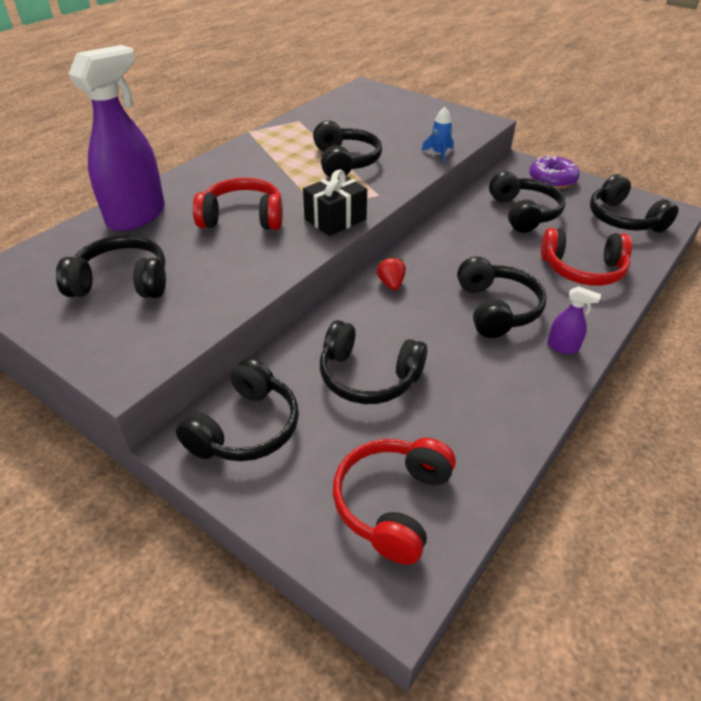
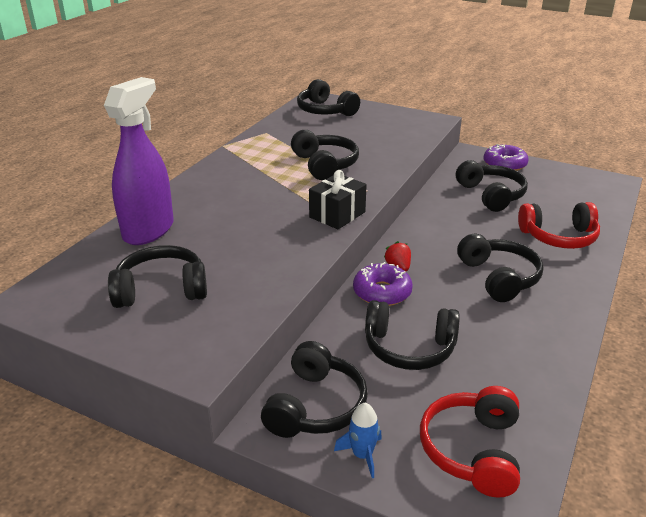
camera: 10 degrees left, 10 degrees down
(243, 218) = (251, 221): red headphones -> none
(363, 310) = (382, 292): none -> purple donut
(439, 154) = (406, 150): blue rocket -> blue rocket (362, 455)
(562, 347) = (566, 302): purple spray bottle -> none
(623, 219) = (577, 192): black headphones -> black headphones (325, 111)

